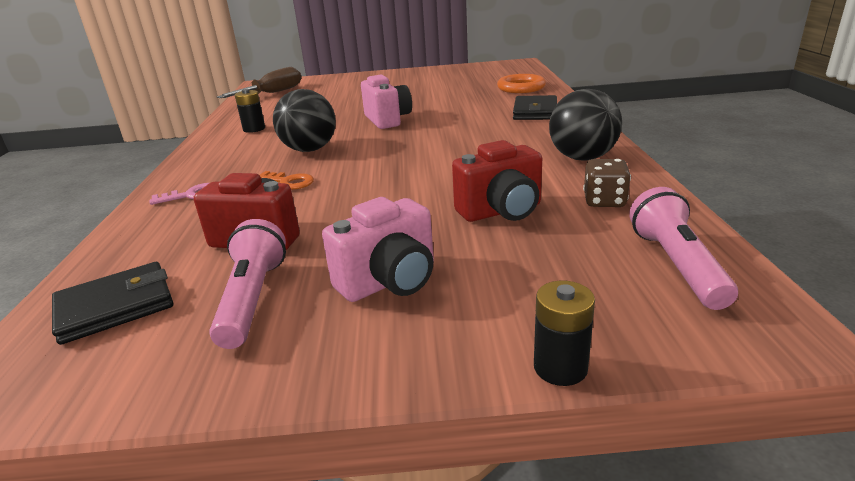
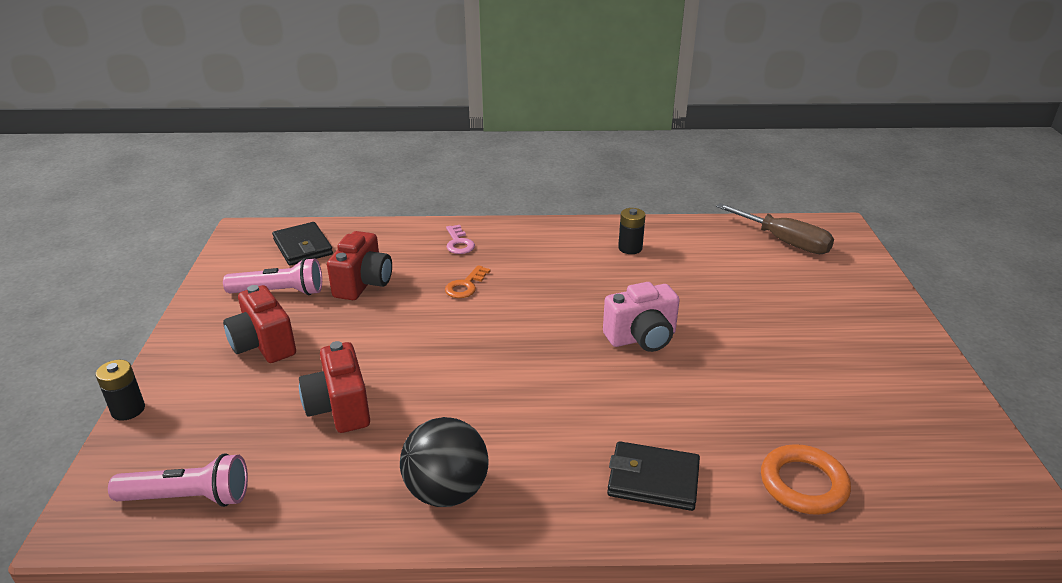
camera: 90 degrees right, 5 degrees up
(309, 150) = (549, 289): black ball -> none
(390, 282) = (263, 345): pink camera -> red camera
(604, 201) = (324, 482): brown dice -> none

